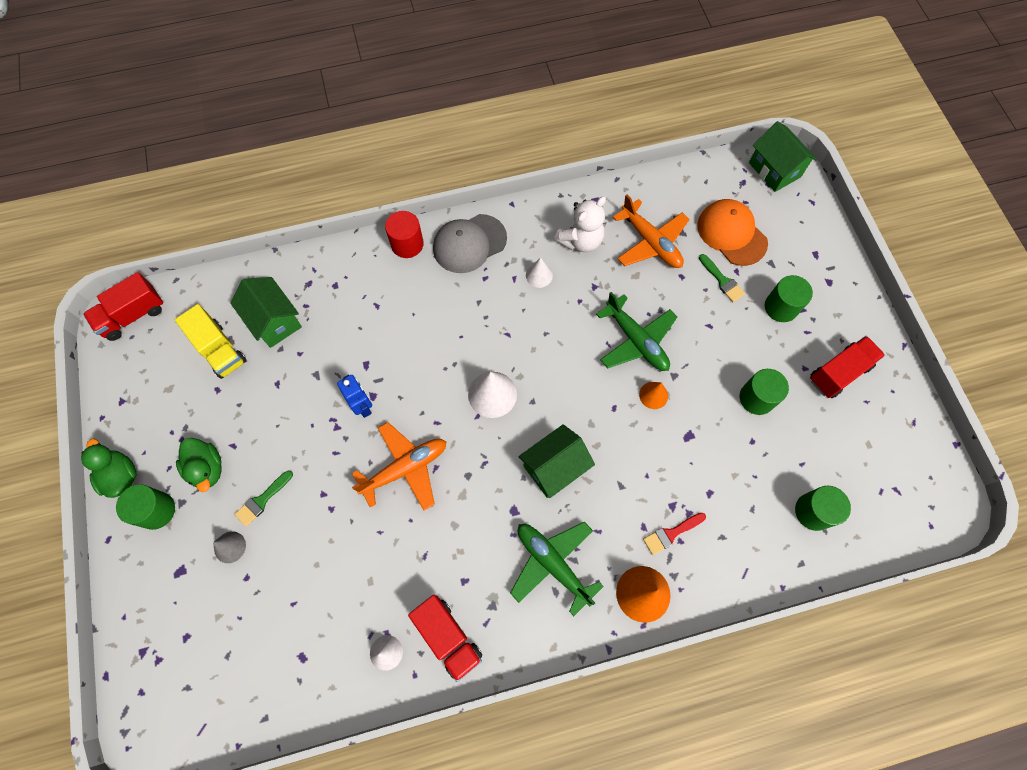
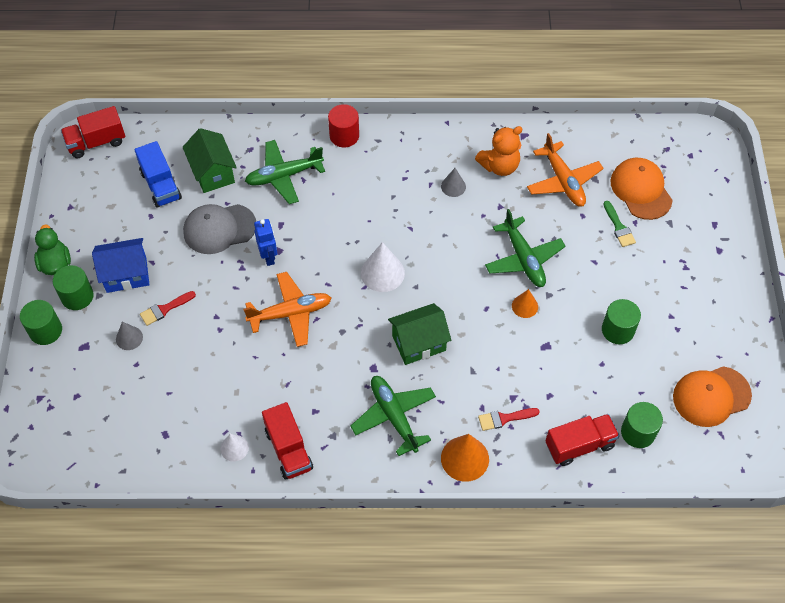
camera: 15 degrees right, 10 degrees down
(207, 468) = (126, 274): green duck -> blue house
(219, 350) = (161, 185): yellow truck -> blue truck
(262, 500) = (165, 309): green brush -> red brush
(354, 306) = (284, 176): none -> green plane
(469, 243) = (399, 147): grey cap -> grey cap (219, 229)
(539, 275) = (453, 186): white cone -> grey cone
(580, 241) = (499, 166): white teddy bear -> orange teddy bear
(774, 170) = (700, 144): green house -> none
(781, 307) = (666, 261): green cylinder -> green cylinder (45, 331)
(839, 373) = (701, 327): red truck -> red truck (579, 445)
(873, 449) = (711, 396): none -> orange cap

